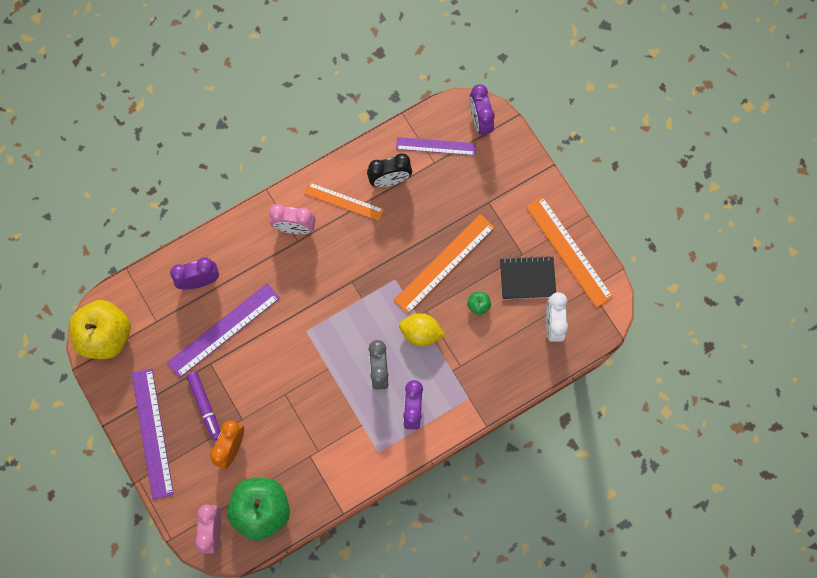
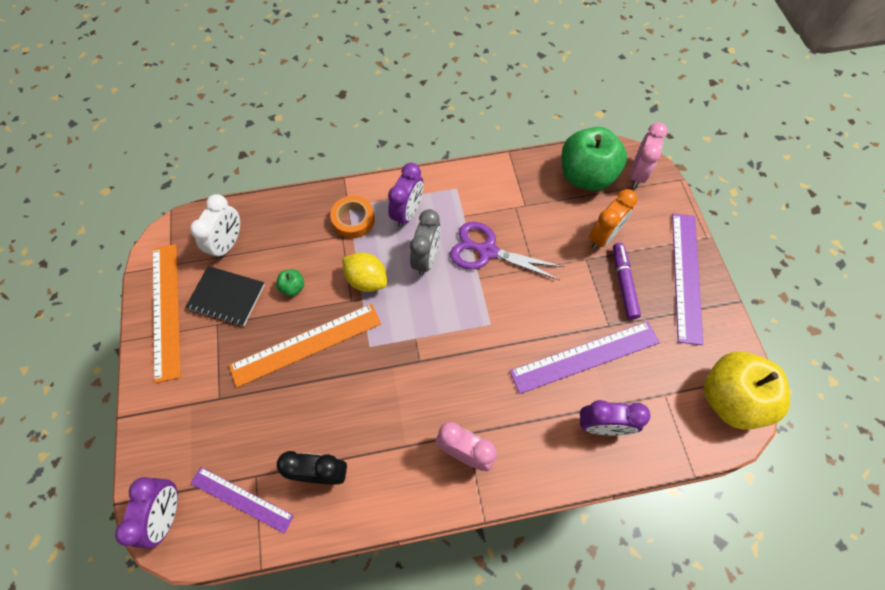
camera: 160 degrees left, 10 degrees down
(329, 396) = (487, 251): none -> purple scissors
(344, 201) = (390, 465): orange ruler -> none
(457, 385) = (353, 220): none -> orange tape

